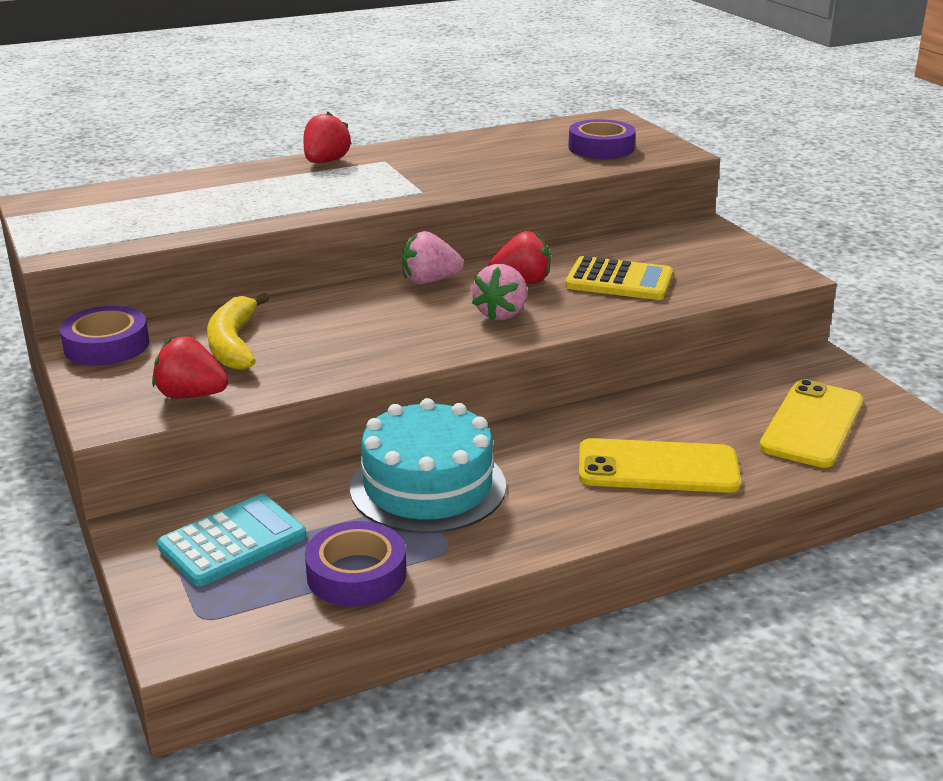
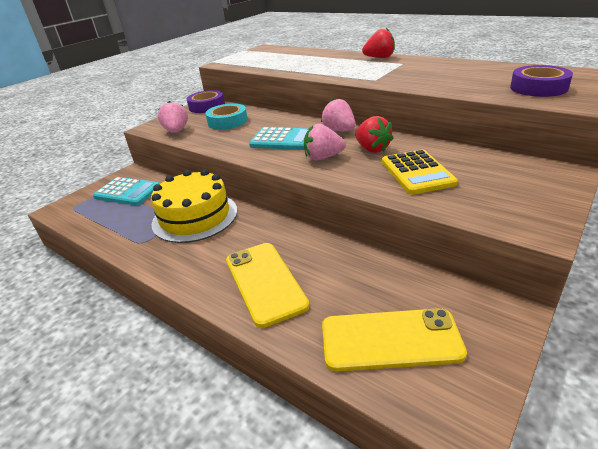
camera: 65 degrees right, 5 degrees up
(191, 395) = (176, 131): red strawberry -> pink strawberry
(234, 344) = (227, 121): yellow banana -> turquoise tape
(356, 574) = (112, 227): purple tape -> none
(397, 322) = (283, 140): none -> turquoise calculator
(428, 486) = (195, 217): turquoise cake -> yellow cake

